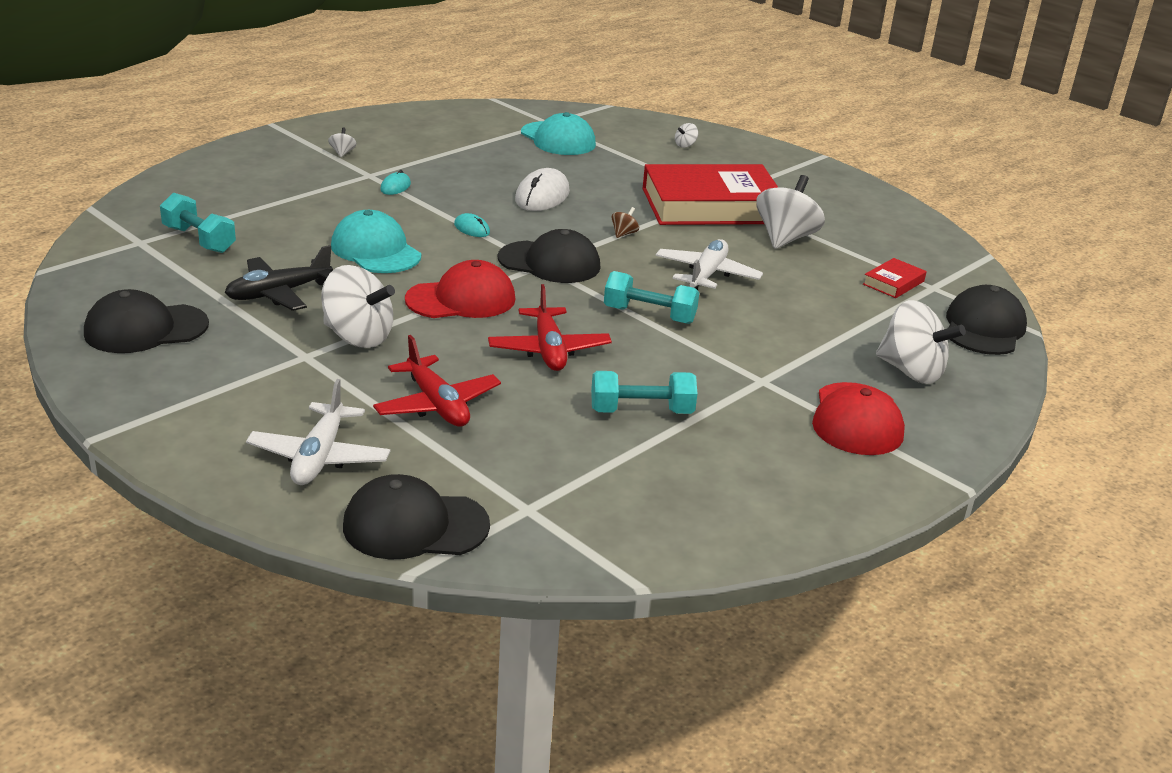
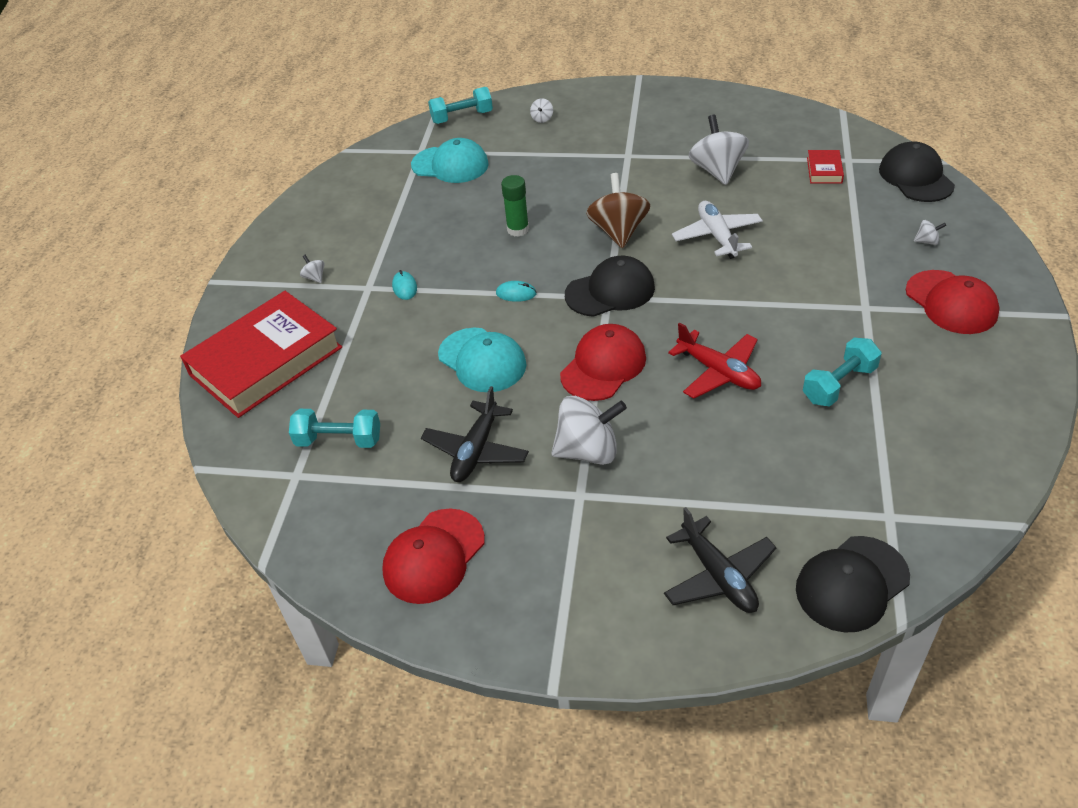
camera: 30 degrees left, 15 degrees up
(145, 329) = (433, 556): black cap -> red cap
(319, 457) = (718, 576): white plane -> black plane
(376, 250) = (482, 360): turquoise cap -> turquoise cap turned 150 degrees counterclockwise
(437, 404) = (721, 472): red plane -> none
(542, 196) = (518, 229): white mouse -> green glue stick
(624, 234) = (618, 231): brown spinning top -> brown spinning top, size x2.35
(649, 315) = (733, 297): turquoise dumbbell -> turquoise dumbbell (462, 117)
(710, 206) = (635, 169): red book -> red book (266, 361)
(911, 371) = (927, 241): white spinning top -> white spinning top, size x0.42

